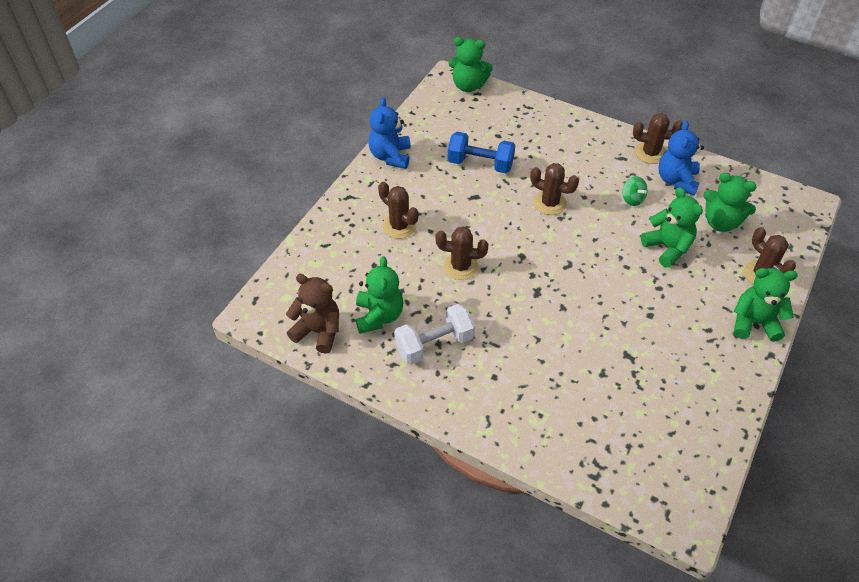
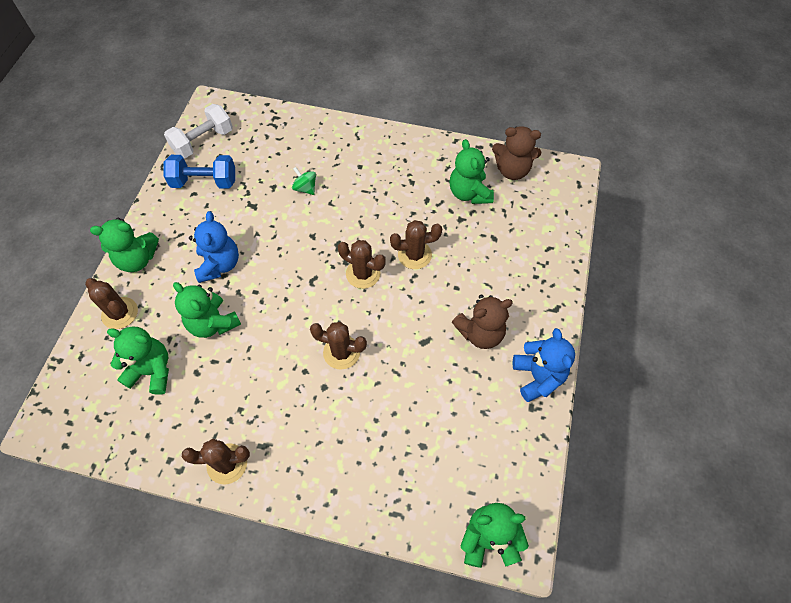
camera: 165 degrees right, 10 degrees up
(399, 226) = (489, 285): brown cactus -> brown cactus (363, 274)
(424, 193) = (480, 333): none -> brown teddy bear
(434, 344) = (414, 180): white dumbbell -> white dumbbell (203, 141)
(480, 164) = (431, 391): blue dumbbell -> blue dumbbell (204, 181)
(632, 199) = (250, 381): green spinning top -> green spinning top (305, 188)
(676, 180) = (197, 423): blue teddy bear -> blue teddy bear (219, 264)

